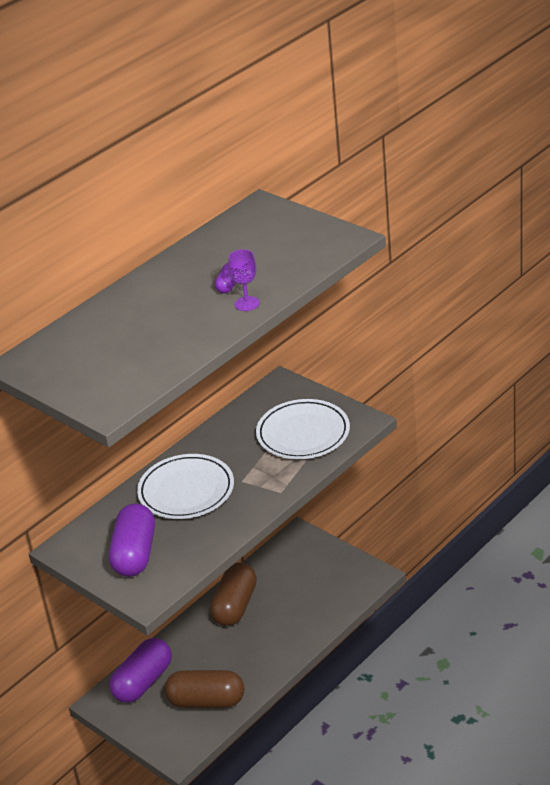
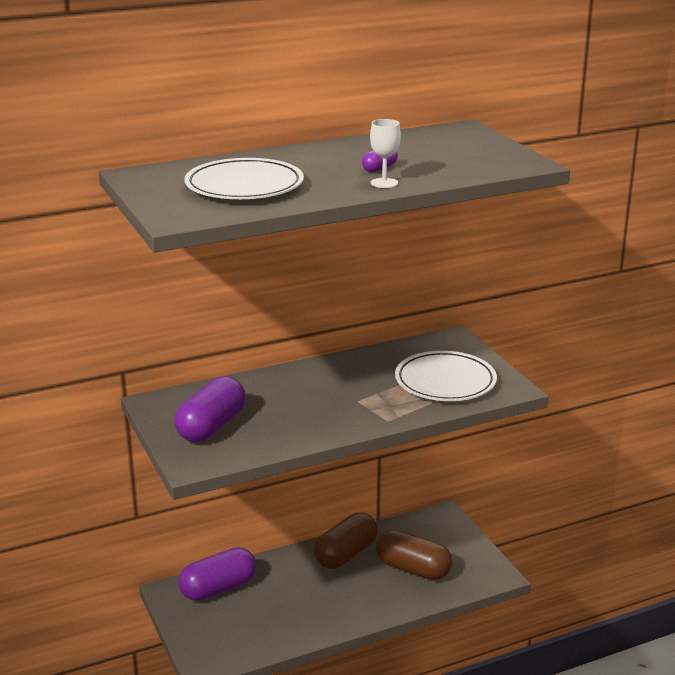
camera: 20 degrees right, 10 degrees down
(186, 491) = (299, 393): white plate -> white plate (244, 186)
(206, 701) = (264, 626): brown capsule -> brown capsule (413, 569)
(247, 303) = (384, 183): purple goblet -> white goblet

